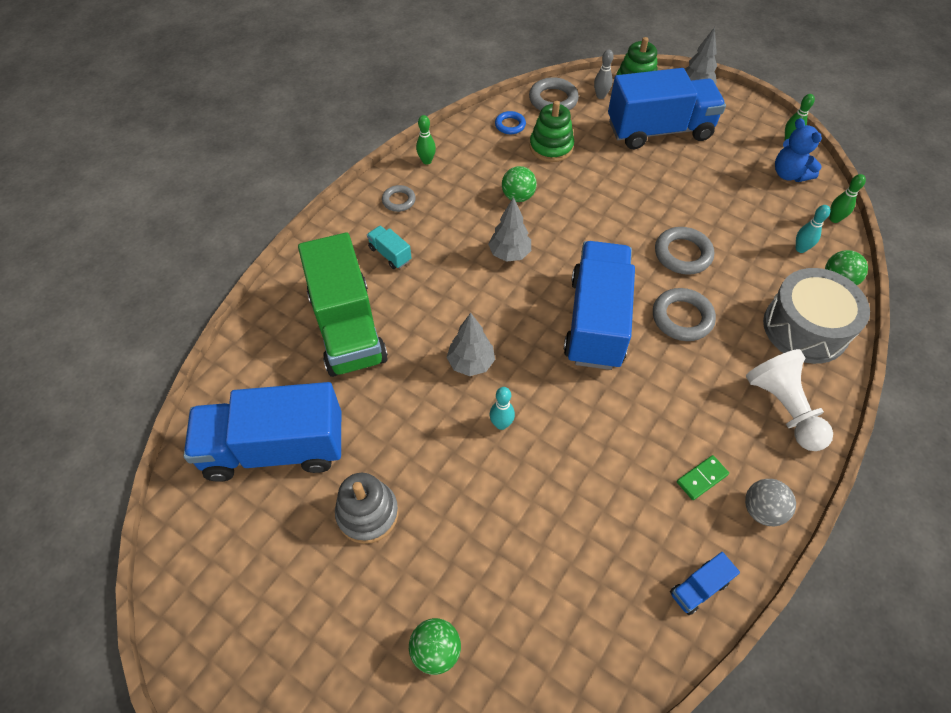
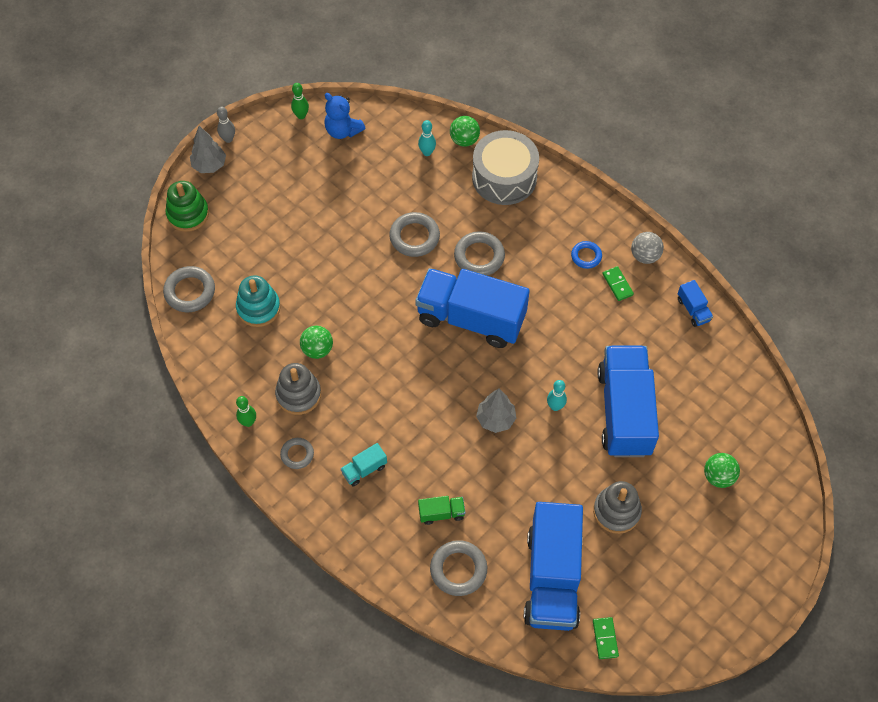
camera: 80 degrees left, 5 degrees up
(197, 518) = (605, 638): none -> green domino
(282, 352) = (458, 569): none -> grey ring
(347, 327) = (441, 513): green truck -> green truck, size x0.40
(464, 191) = (298, 394): none -> grey stacking toy
(509, 254) = (385, 369): grey tree -> none
(510, 125) = (217, 338): blue ring -> blue ring (586, 256)
(551, 147) = (258, 308): green stacking toy -> turquoise stacking toy
(600, 96) = (197, 248): grey bowling pin -> grey bowling pin (228, 139)
(659, 130) = (261, 212): blue truck -> blue truck (624, 411)
(783, 408) = (570, 216): white pawn -> none
(789, 174) = (343, 130): blue teddy bear -> blue teddy bear turned 60 degrees clockwise
(834, 219) = (401, 117): green bowling pin -> none

